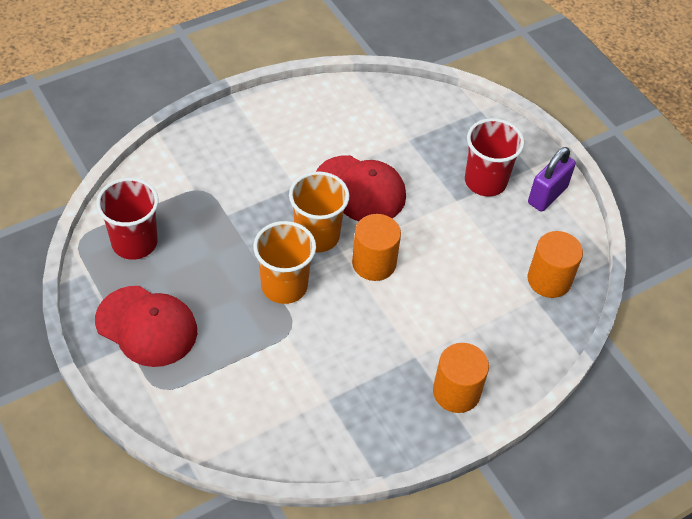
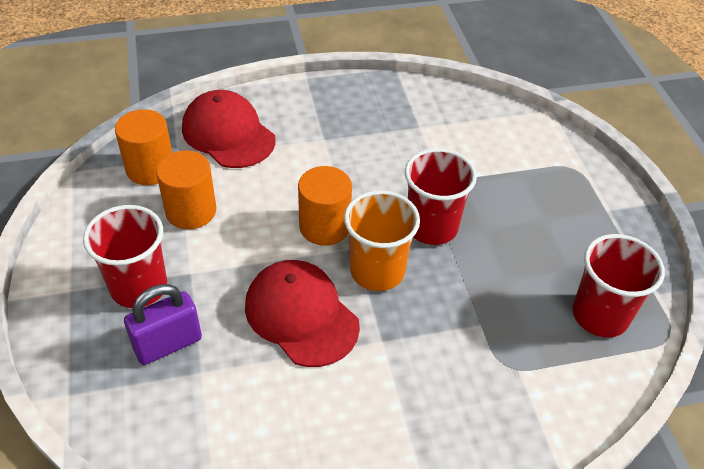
camera: 160 degrees left, 5 degrees down
(146, 326) = (586, 222): red cap -> red cap (228, 134)
(284, 286) = (432, 227): orange cup -> red cup
(456, 392) = (302, 106): orange cylinder -> orange cylinder (191, 211)
(547, 195) = (79, 252): purple padlock -> purple padlock (168, 344)

